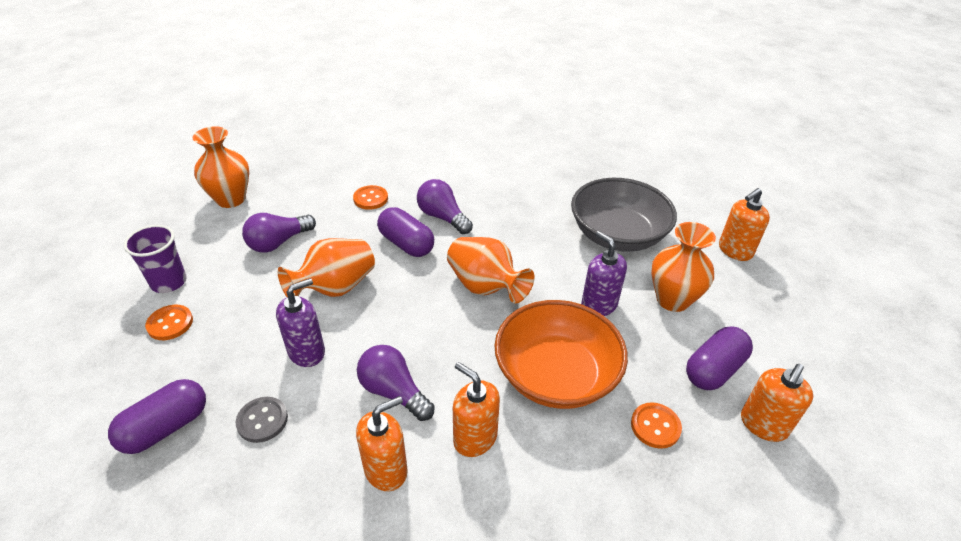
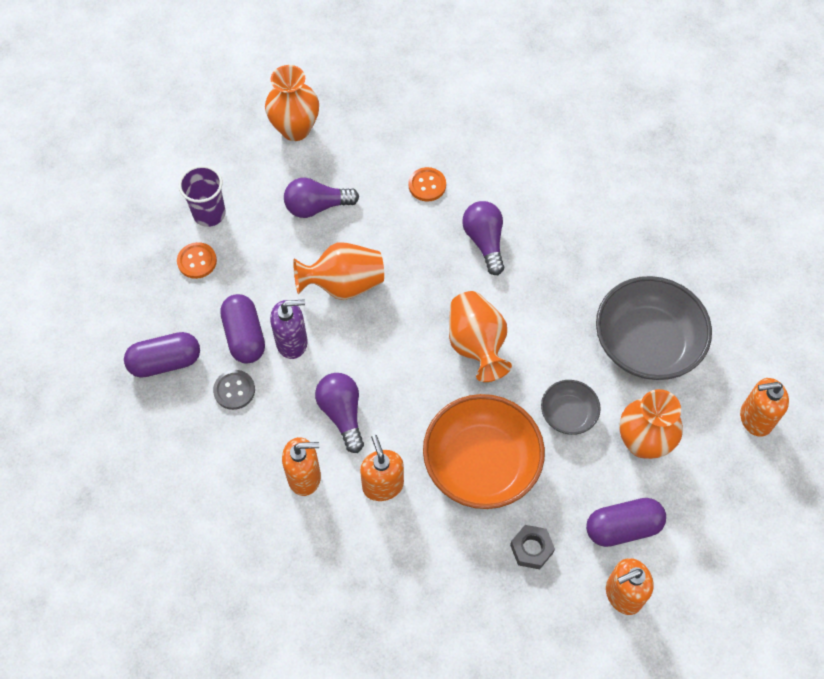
camera: 30 degrees right, 20 degrees up
(406, 244) = (431, 261): purple capsule -> purple capsule (244, 336)
(598, 305) = (568, 414): purple soap dispenser -> grey bowl
(655, 426) = (531, 549): orange button -> grey nut

